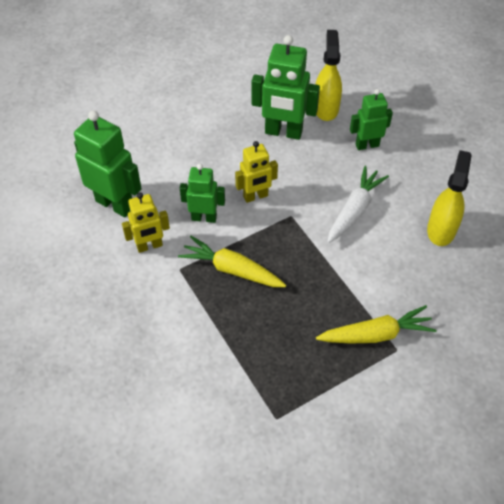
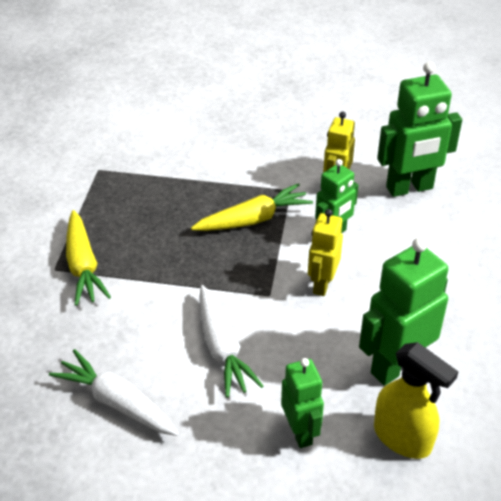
camera: 130 degrees right, 10 degrees down
(367, 145) = (300, 432): green robot -> green robot turned 45 degrees counterclockwise
(376, 334) = (83, 266): yellow carrot -> yellow carrot turned 45 degrees counterclockwise
(441, 230) = (117, 402): yellow spray bottle -> white carrot

